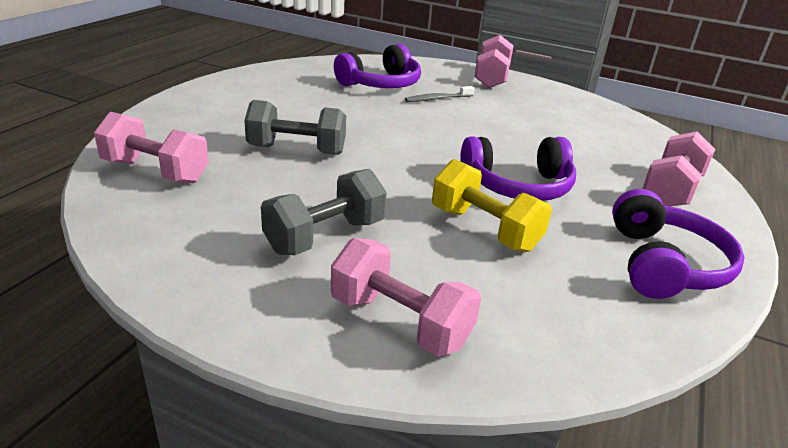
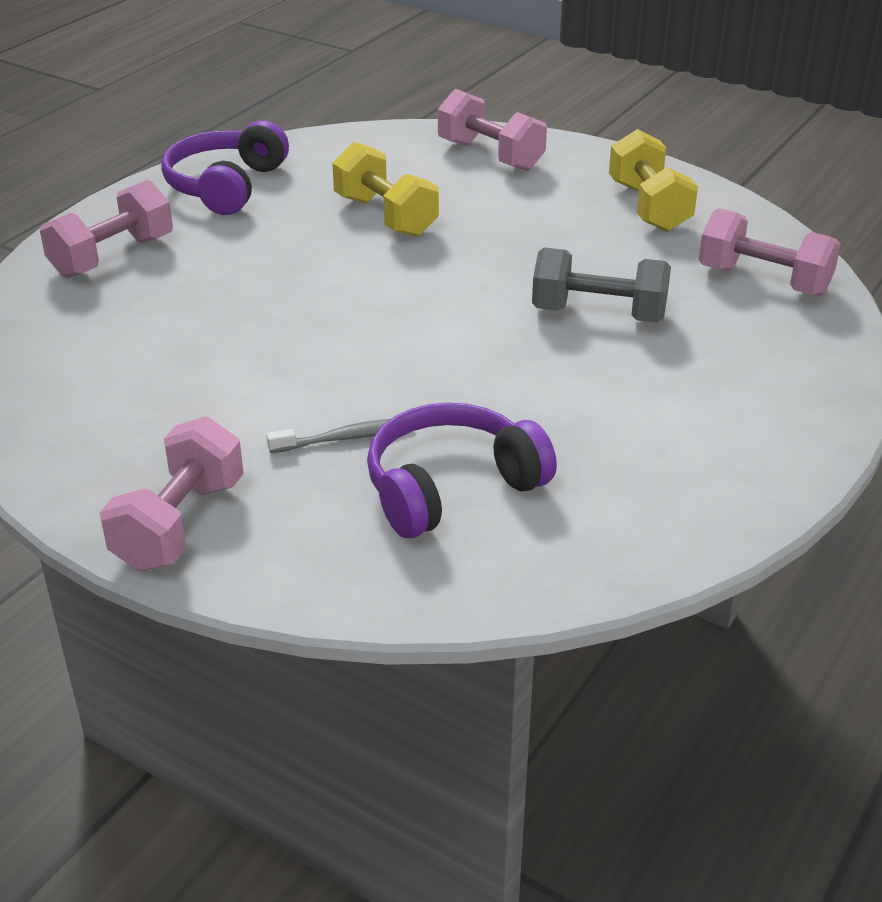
camera: 170 degrees left, 5 degrees up
(222, 244) = (648, 207): none -> yellow dumbbell
(325, 236) = (552, 212): grey dumbbell -> none
(518, 186) = (314, 263): purple headphones -> none

